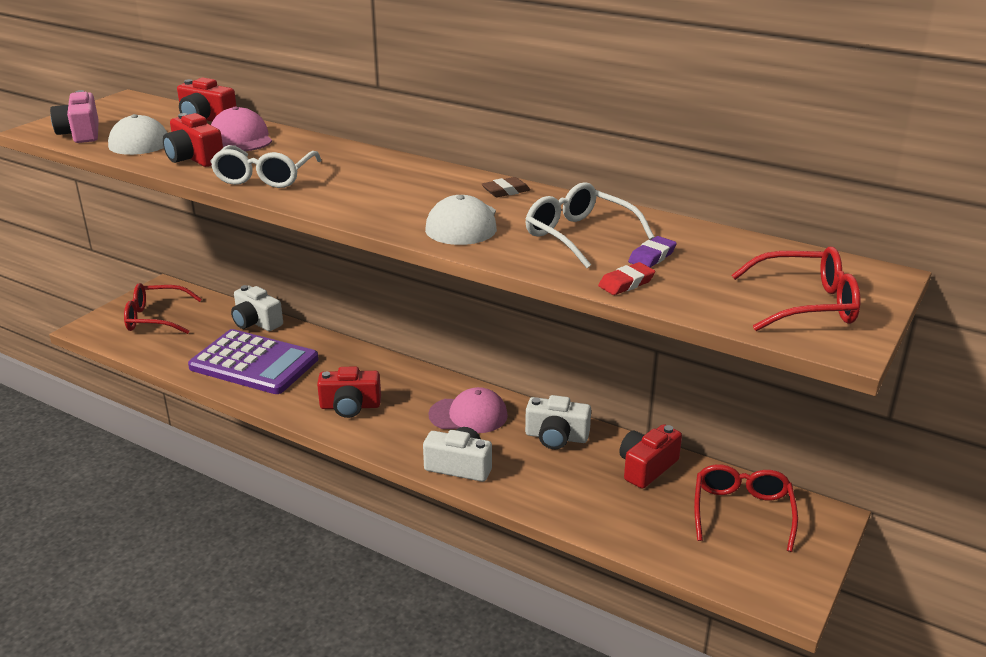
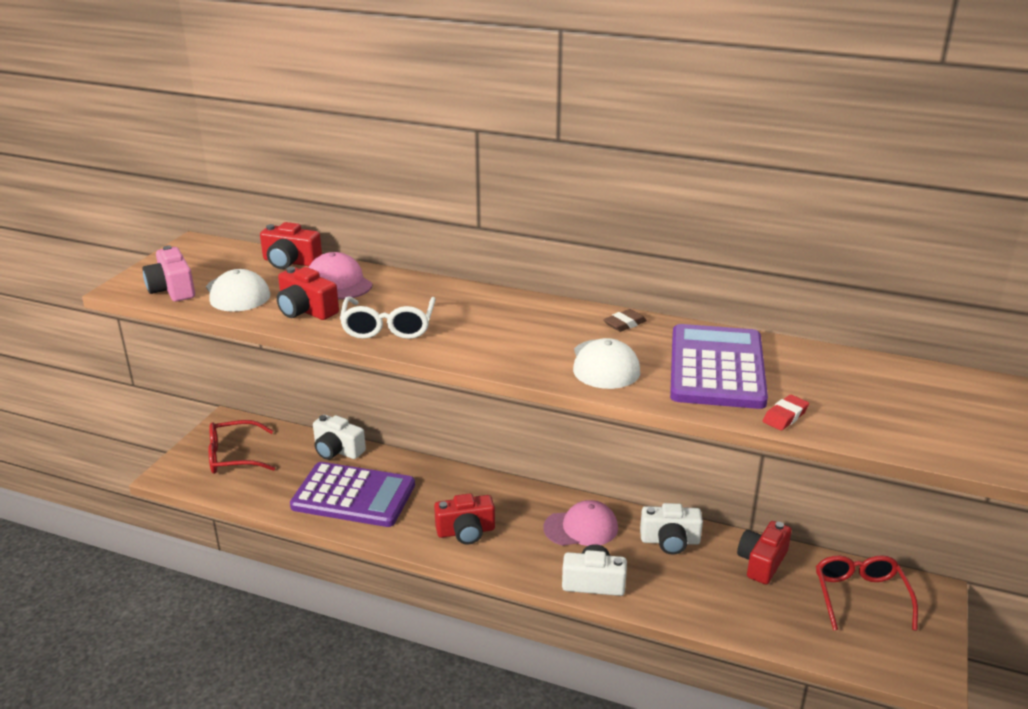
camera: 10 degrees left, 0 degrees up
(579, 235) = (716, 368): white glasses -> purple calculator
(652, 257) = (792, 385): purple eraser -> none
(806, 304) = (947, 423): red glasses -> none

